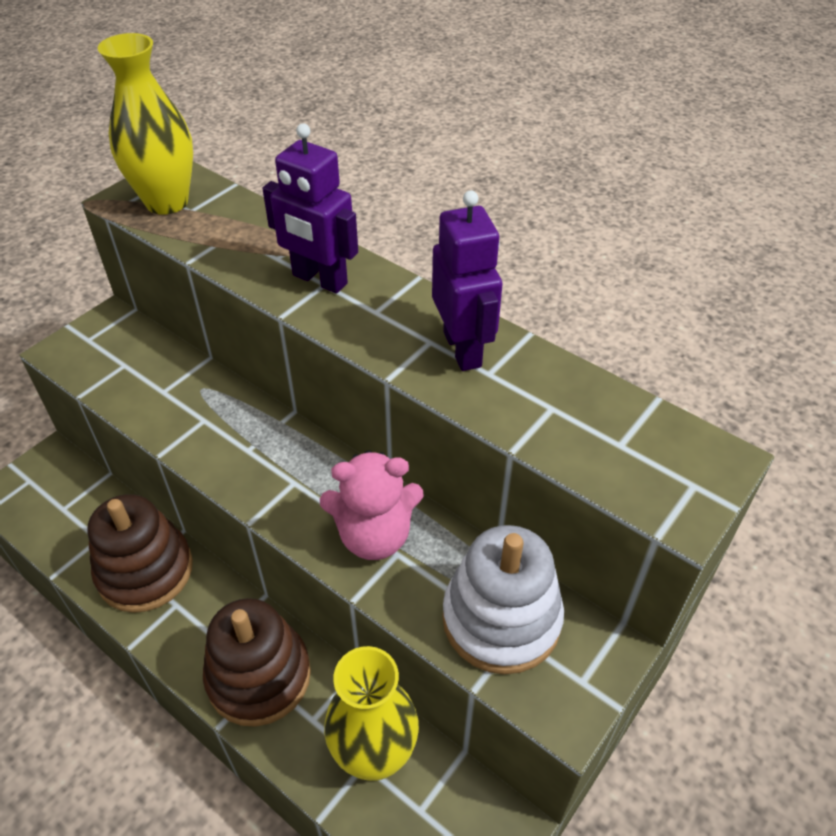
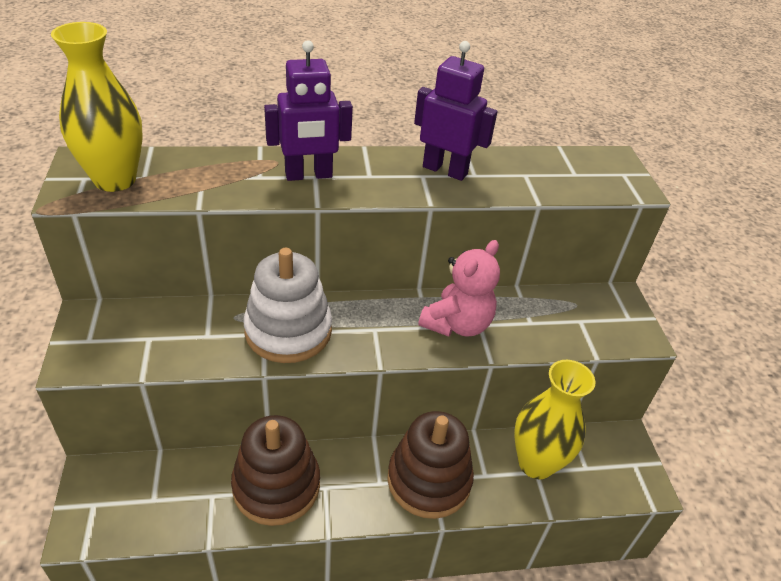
camera: 50 degrees left, 5 degrees down
(501, 619) = (565, 318): white stacking toy -> white stacking toy (288, 331)

